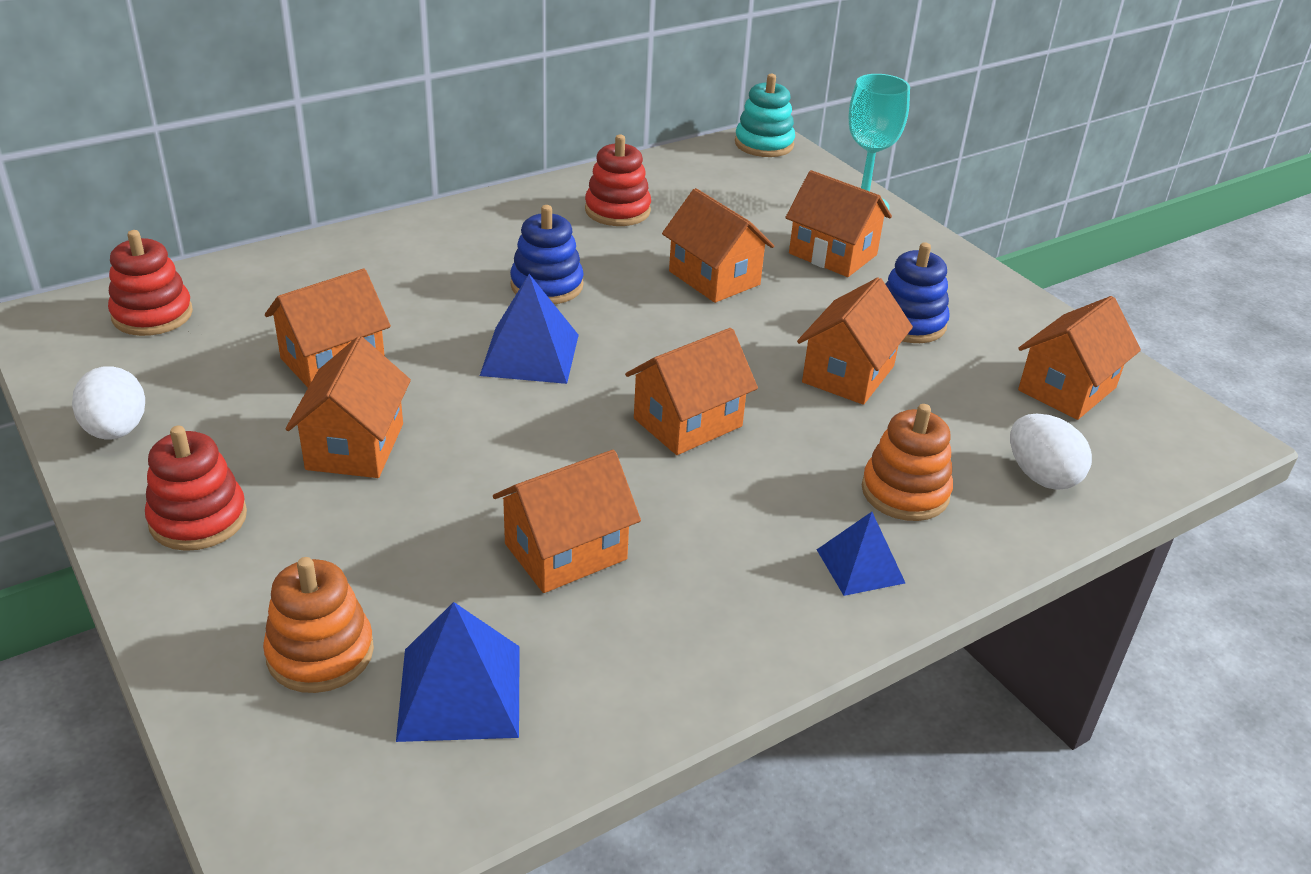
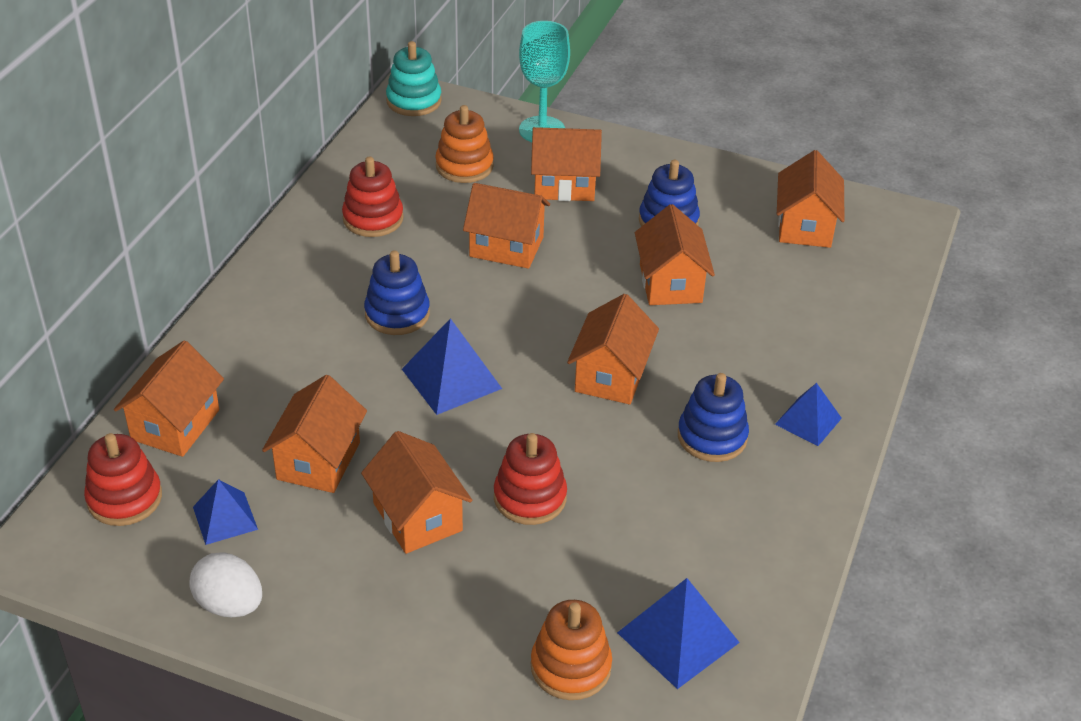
camera: 35 degrees left, 5 degrees up
(198, 519) = (378, 631): red stacking toy -> red stacking toy (530, 497)
(203, 366) = (225, 518): none -> blue pyramid
(566, 552) = (637, 511): orange house -> orange house (175, 425)
(730, 526) = (712, 437): none -> blue stacking toy
(905, 492) = (785, 355): orange stacking toy -> orange stacking toy (464, 166)
(1041, 476) = (846, 301): white egg -> none

